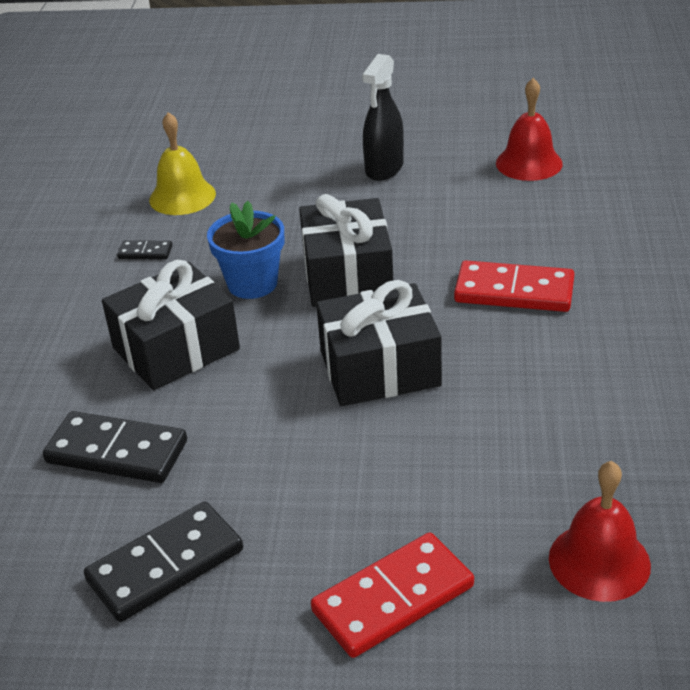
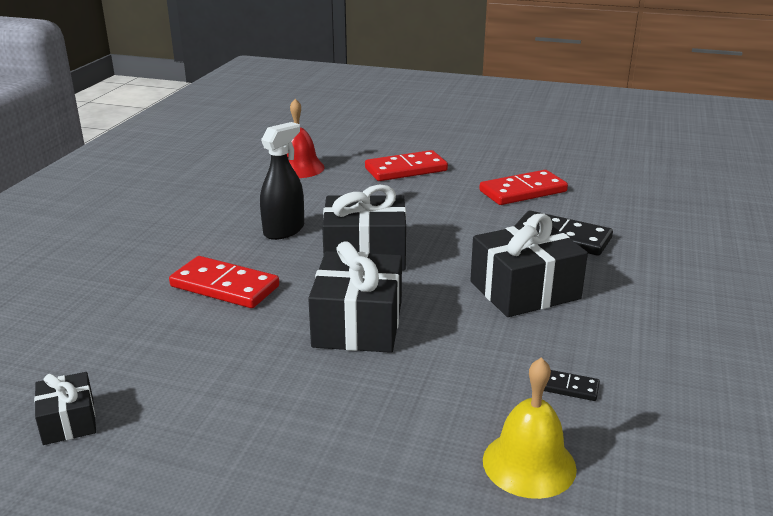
camera: 170 degrees left, 10 degrees down
(166, 565) = (523, 191): black domino -> red domino
(252, 283) = (451, 332): blue flower pot -> none
(384, 168) = (246, 453): black spray bottle -> black spray bottle (284, 230)
(529, 163) = (69, 421): red bell -> black gift

